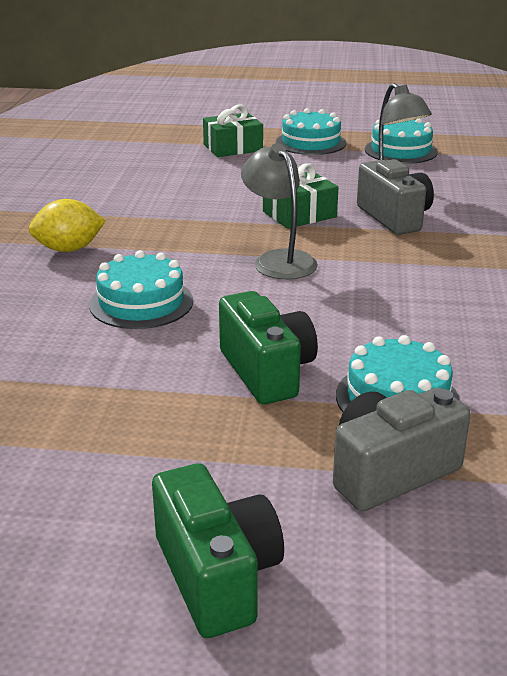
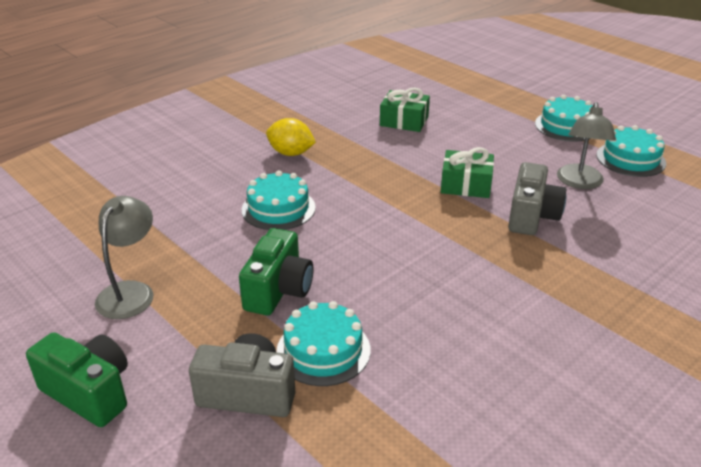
camera: 40 degrees right, 5 degrees up
(217, 575) = (89, 392): green camera -> green camera turned 75 degrees counterclockwise
(233, 148) = (500, 111): green gift -> green gift (404, 121)
(279, 260) = (400, 215): grey lamp -> grey lamp (130, 292)

